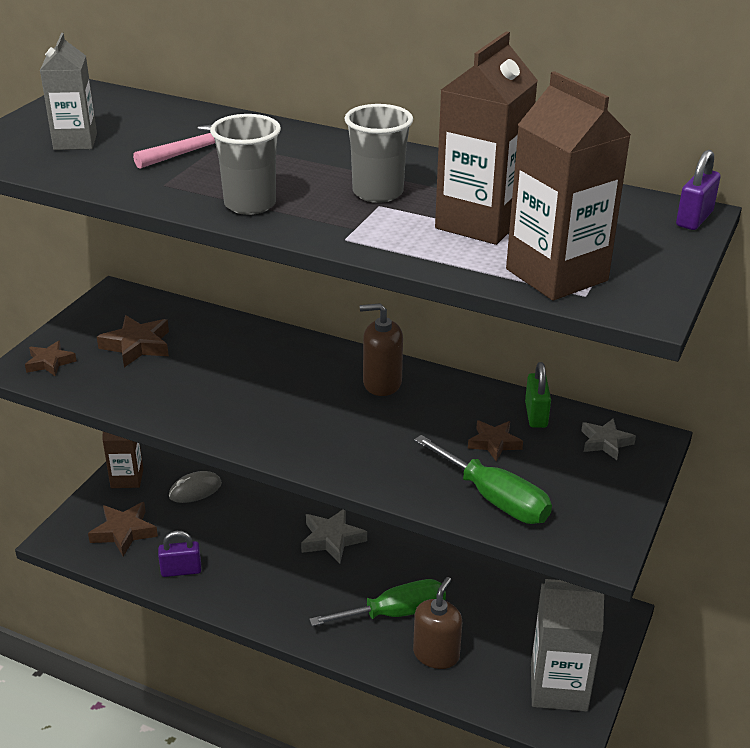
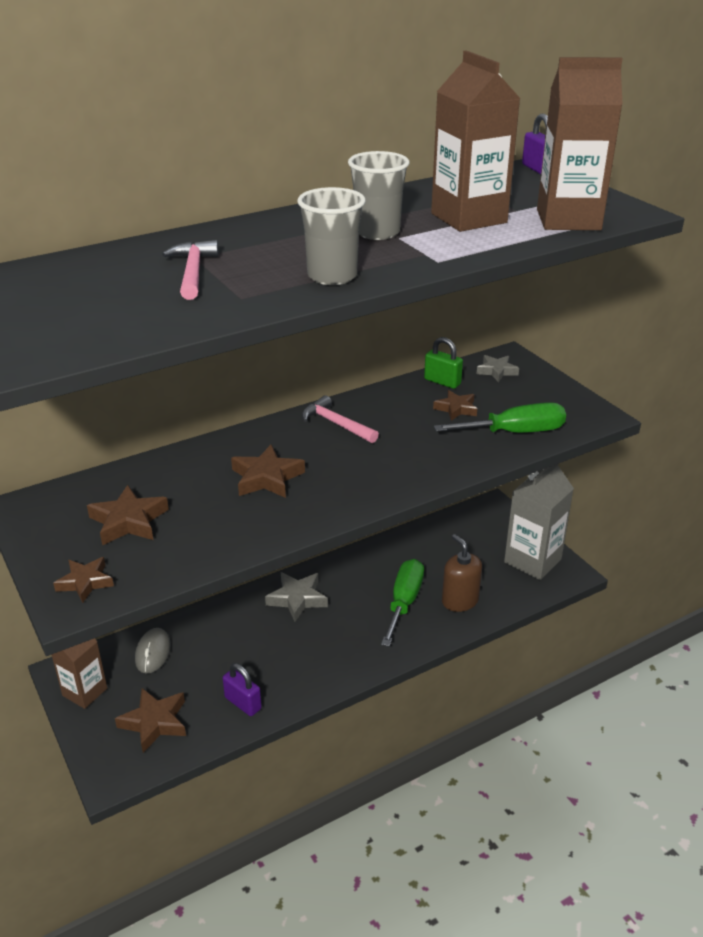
camera: 55 degrees left, 0 degrees up
(75, 141) = (81, 313): grey carton -> none
(181, 570) = (243, 703): purple padlock -> purple padlock turned 75 degrees counterclockwise
(257, 383) = (266, 478): none -> brown star
(382, 383) = (336, 424): brown soap dispenser -> pink hammer

